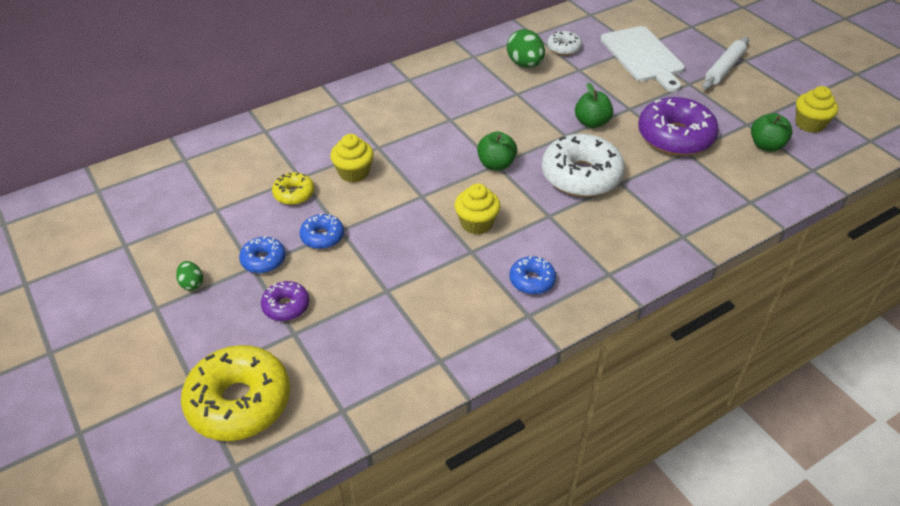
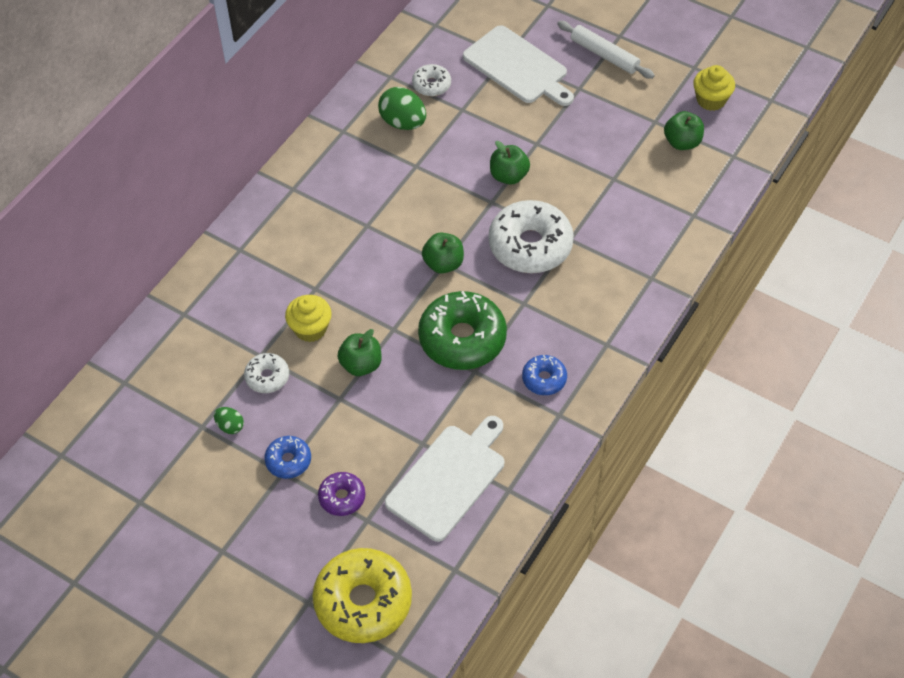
camera: 25 degrees left, 10 degrees up
(192, 284) = (238, 513): green egg -> green egg (230, 426)
(294, 194) = (267, 377): yellow donut -> white donut
(322, 237) = (327, 413): blue donut -> none
(376, 212) = (361, 365): none -> green apple
(390, 329) = (449, 479): none -> white cutting board
(476, 223) = (462, 339): yellow cupcake -> green donut
(675, 137) = (595, 163): purple donut -> none
(724, 68) = (604, 55): white rolling pin -> white rolling pin turned 60 degrees counterclockwise

